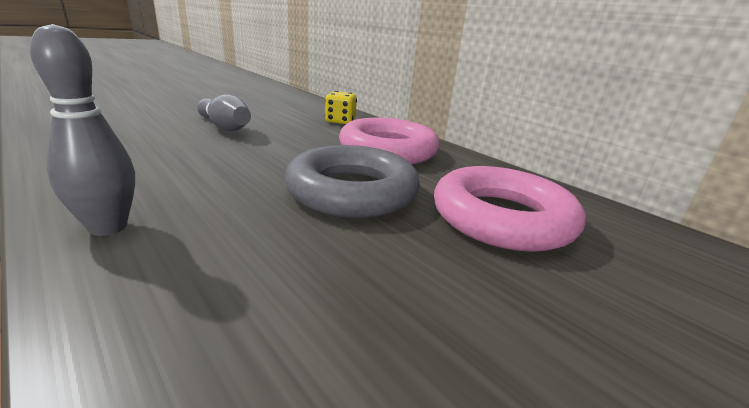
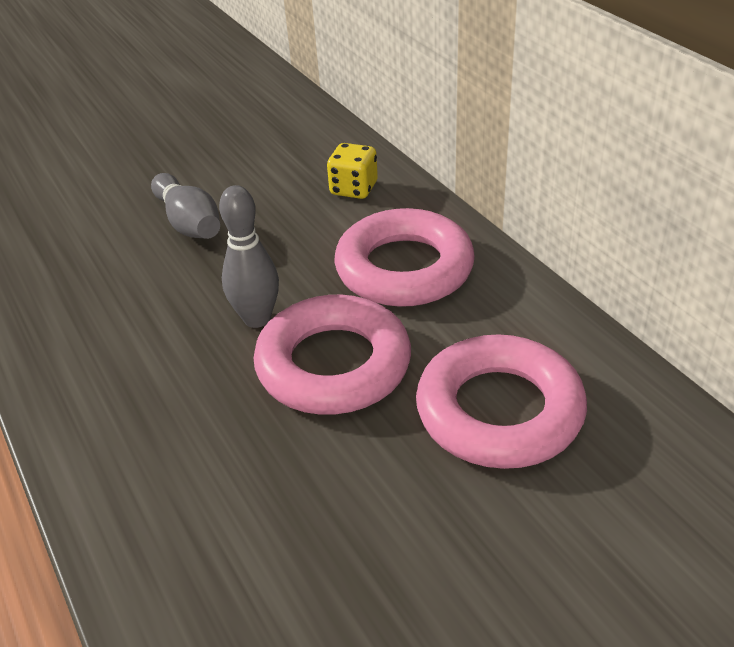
camera: 15 degrees right, 15 degrees up
(108, 227) = (90, 428): grey bowling pin -> grey bowling pin (257, 319)
(352, 191) = (333, 365): grey ring -> pink ring

